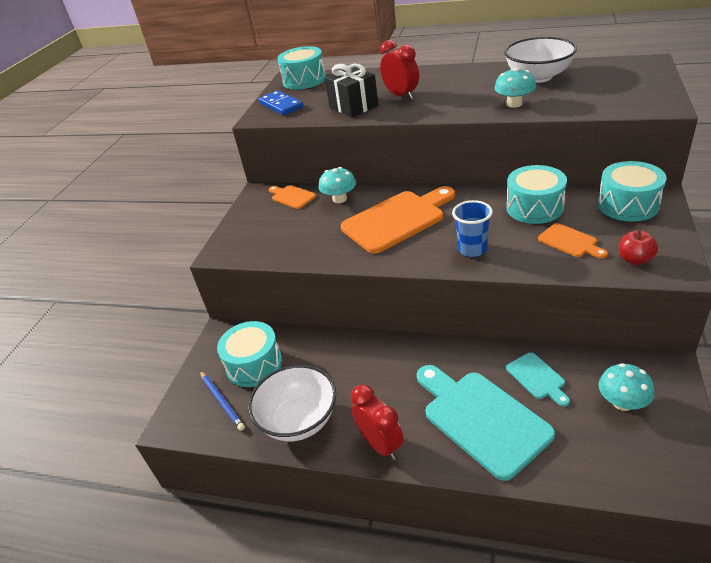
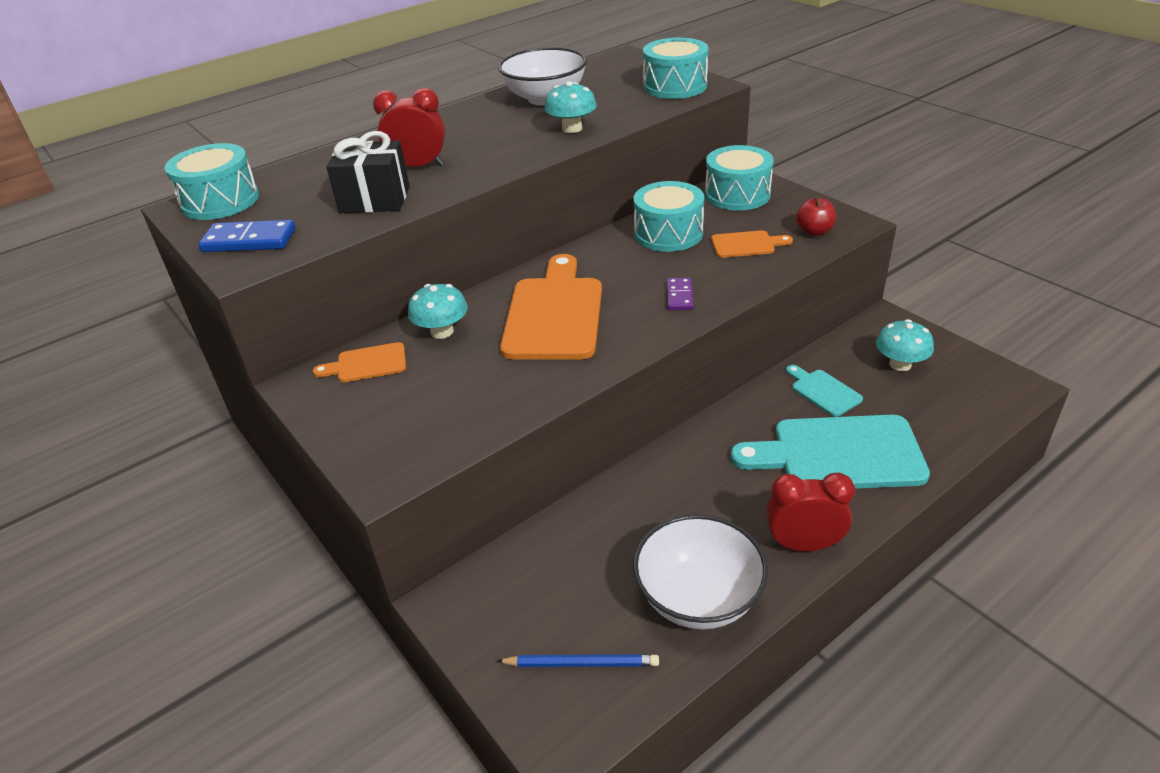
camera: 55 degrees left, 0 degrees up
(254, 365) = (552, 596): turquoise drum -> turquoise drum (675, 86)
(472, 249) = (679, 296): blue cup -> purple domino
(537, 378) = (823, 391): turquoise cutting board -> turquoise cutting board turned 135 degrees counterclockwise

